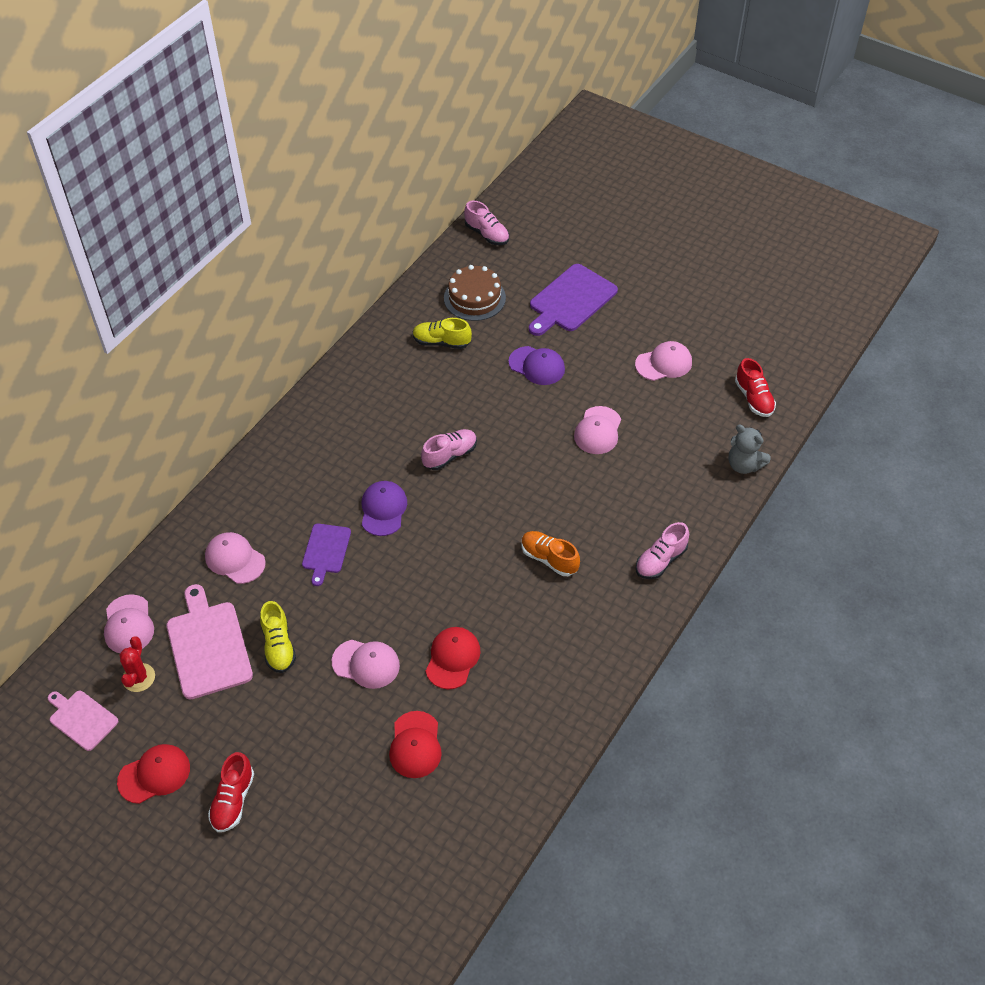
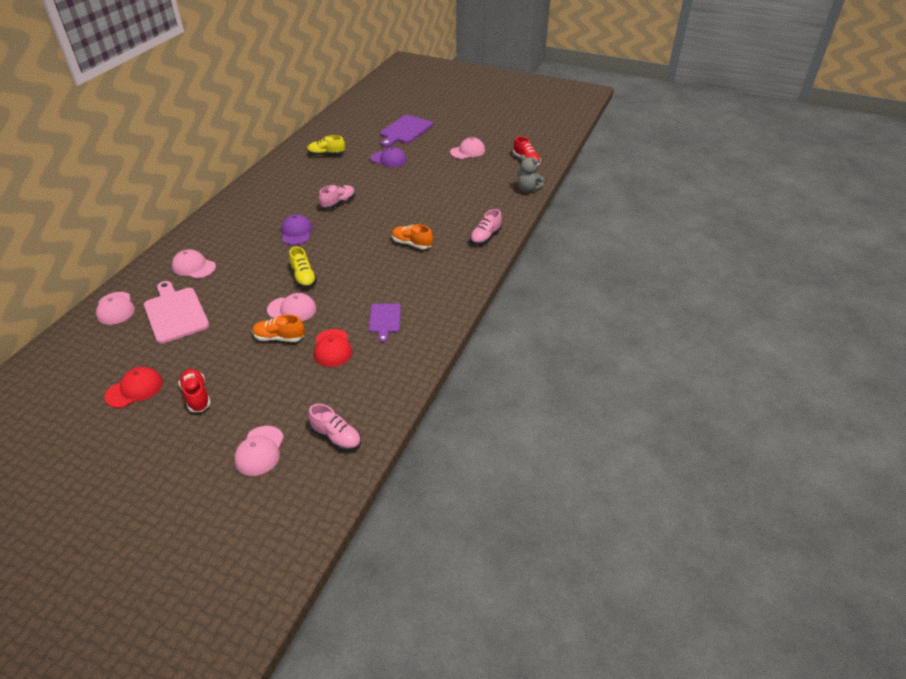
camera: 10 degrees left, 10 degrees down
(81, 719) = (77, 364): pink cutting board -> none
(138, 678) = (123, 336): red cactus -> none
(233, 800) = (197, 396): red shoe -> red shoe turned 150 degrees clockwise
(278, 646) = (227, 307): yellow shoe -> yellow shoe (303, 277)
(326, 551) = (258, 256): purple cutting board -> purple cutting board (385, 320)
(345, 714) = (279, 338): none -> orange shoe
(452, 658) = (353, 300): red cap -> none
(474, 298) = (345, 134): brown cake -> none
(487, 234) = (349, 109): pink shoe -> pink shoe (336, 437)
(598, 431) = (432, 183): pink cap -> pink cap (260, 451)

